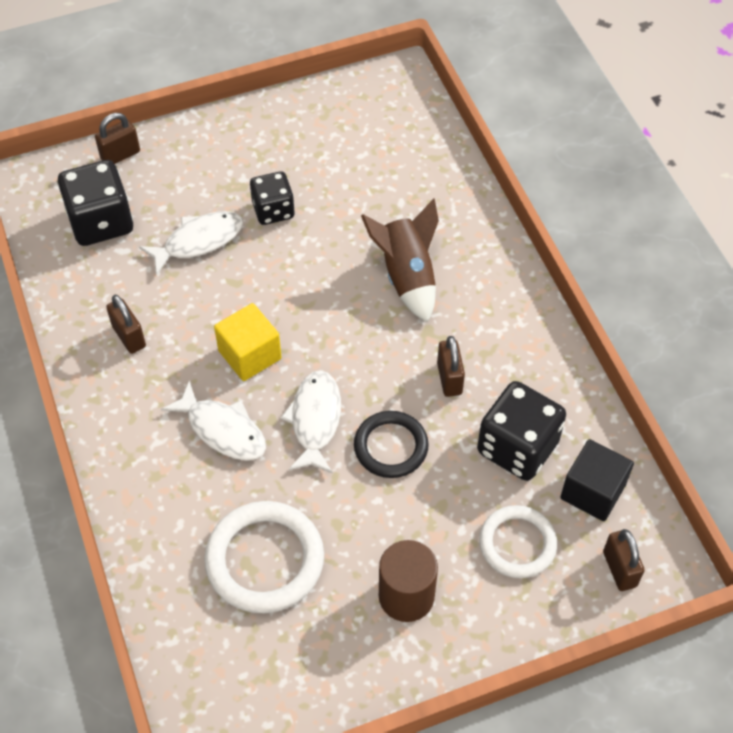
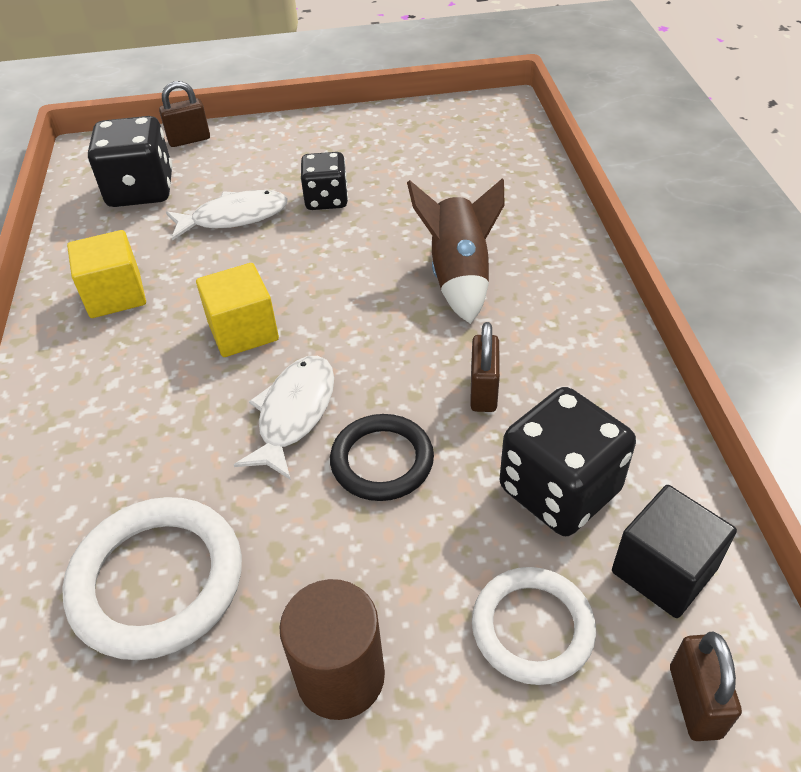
camera: 15 degrees right, 10 degrees down
(129, 337) = (115, 295): brown padlock -> yellow cube
(222, 430) = (175, 407): white fish -> none

